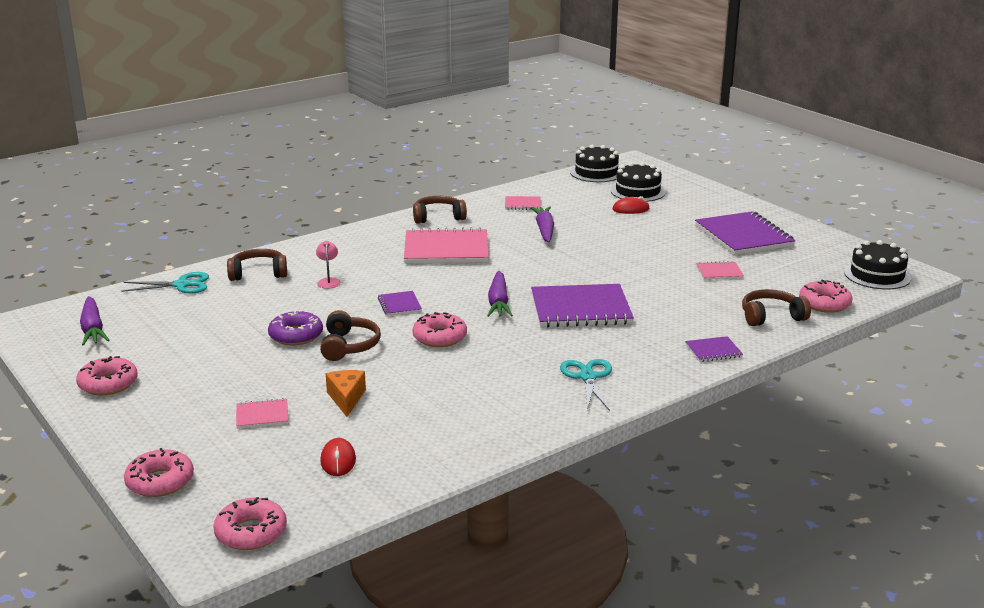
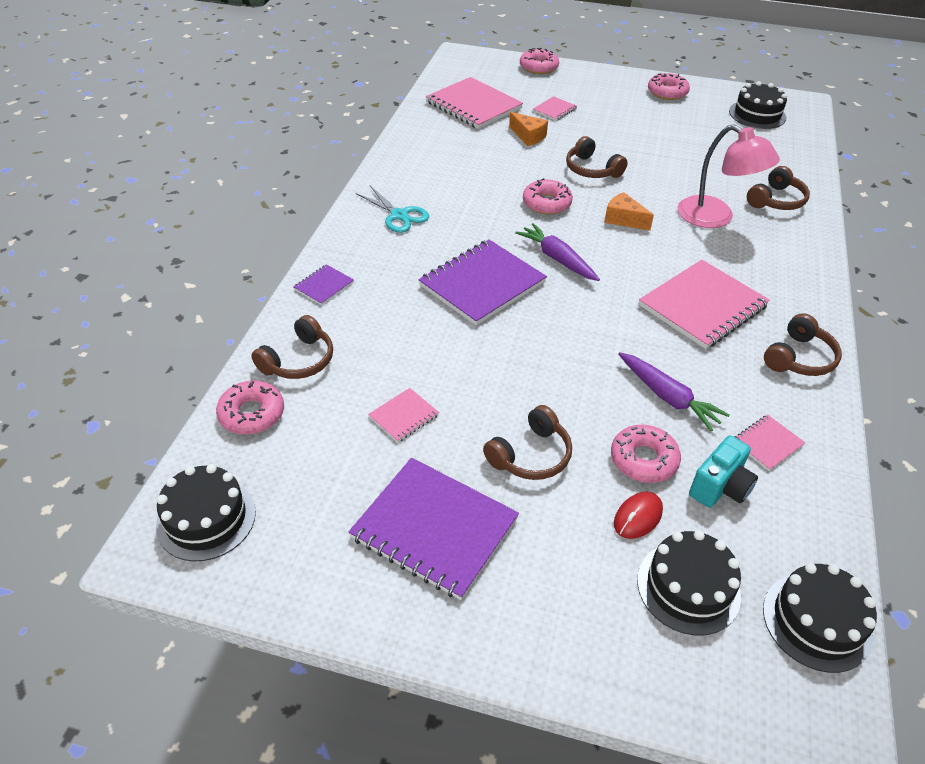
camera: 140 degrees right, 20 degrees up
(93, 329) = (757, 114): purple carrot -> black cake
(182, 285) = (795, 166): turquoise scissors -> none
(251, 532) = (460, 66): pink donut -> pink donut (643, 460)
(296, 335) = (638, 162): purple donut -> none
(328, 281) = (715, 218): pink lamp -> pink lamp, size x2.31
(338, 460) = (474, 105): red mouse -> pink notebook
(399, 305) = (623, 219): purple notebook -> orange cheese
(574, 203) = (720, 487): none -> turquoise camera
(659, 238) = (531, 455): none -> brown headphones

